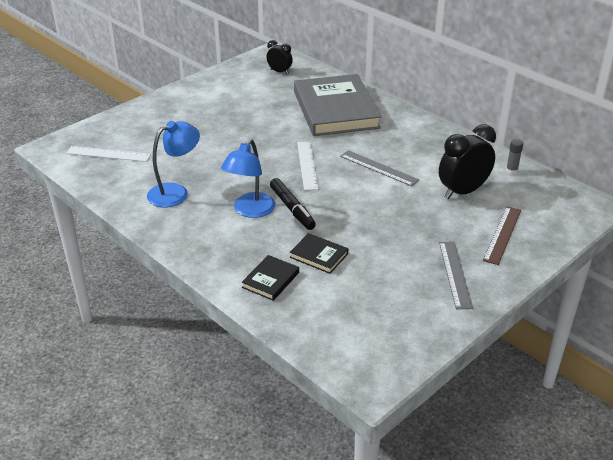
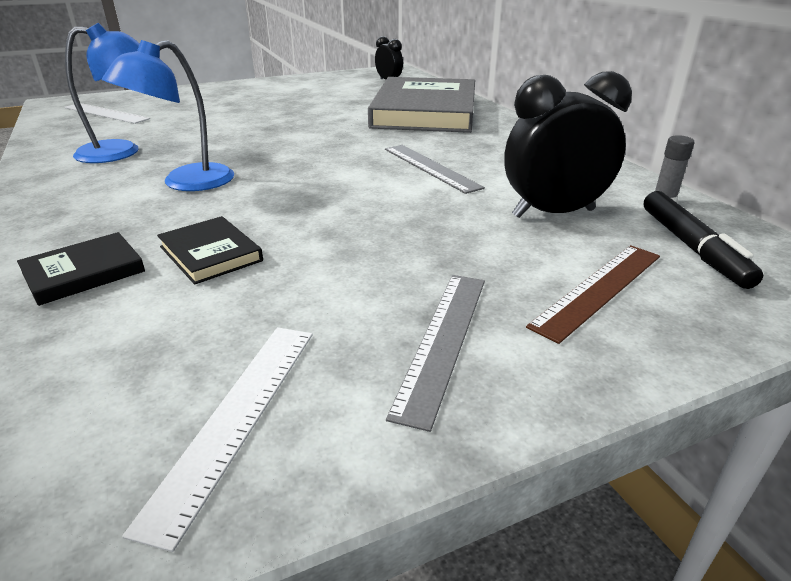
camera: 20 degrees right, 5 degrees down
(292, 209) = (247, 190): black marker -> black marker (691, 247)
(307, 165) = (328, 151): white ruler -> white ruler (236, 416)

